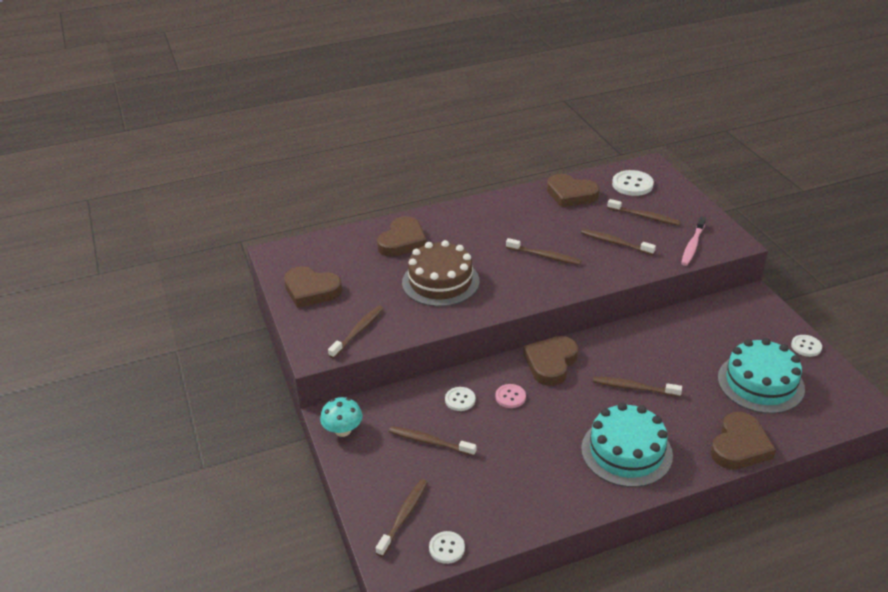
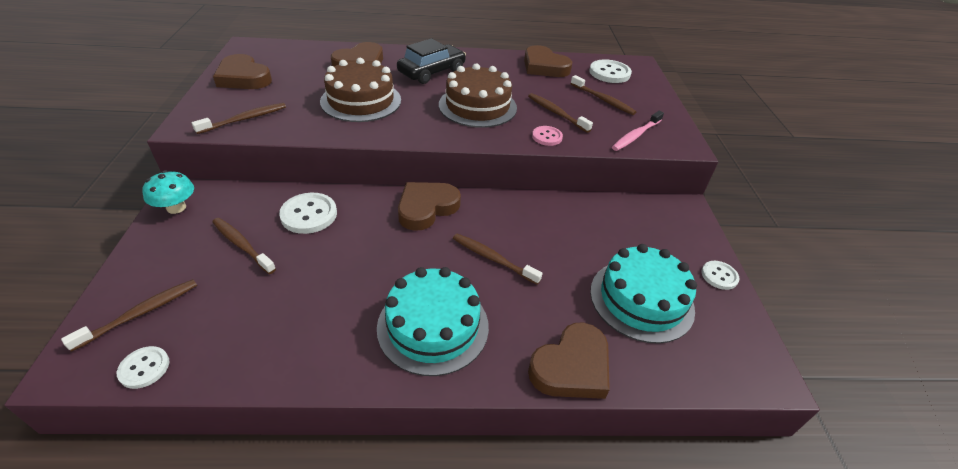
camera: 15 degrees right, 5 degrees up
(460, 400) = (309, 214): white button -> white button, size x1.64
(476, 231) = (432, 72): none -> black car
(510, 397) = (359, 227): pink button -> pink button (547, 137)
(544, 256) = (477, 106): brown toothbrush -> brown cake

